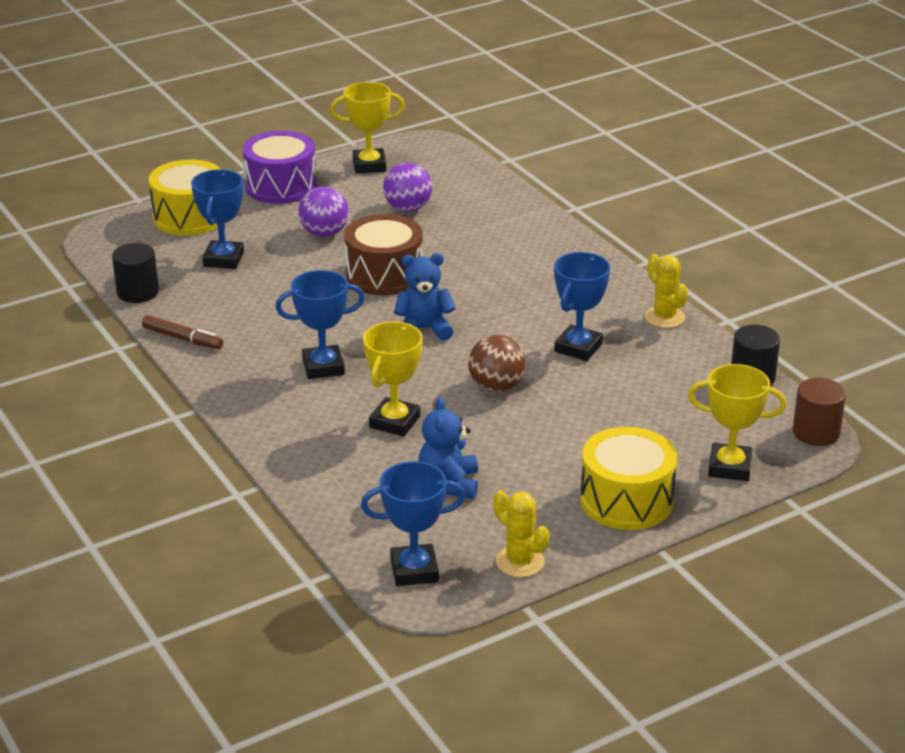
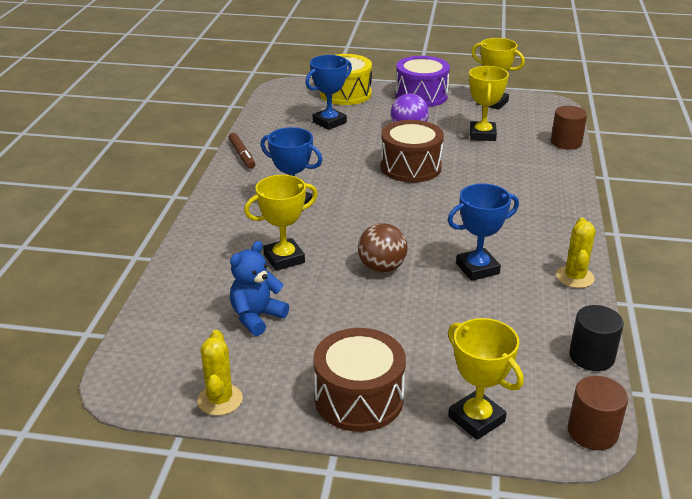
camera: 40 degrees right, 0 degrees up
(137, 292) = (257, 122): black cylinder -> none
(408, 208) = (482, 135): purple ball -> yellow trophy
(414, 570) = (148, 364): blue trophy -> none
(424, 329) = (387, 210): blue teddy bear -> none
(499, 184) = (566, 142): none -> brown cylinder
(626, 500) = (359, 398): yellow drum -> brown drum

